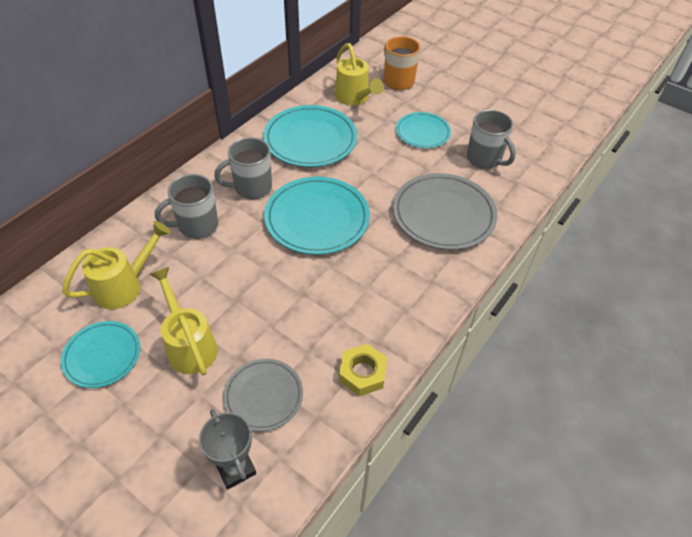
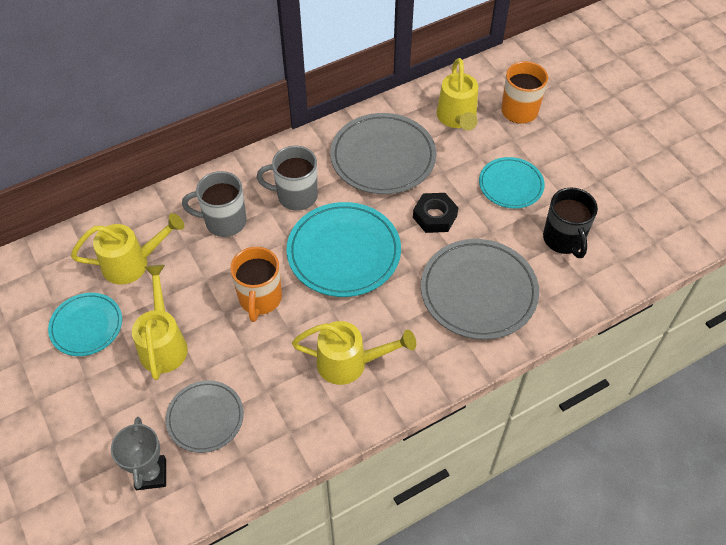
camera: 25 degrees right, 5 degrees up
(263, 278) = (260, 299): none -> orange mug
(310, 140) = (383, 157): turquoise plate -> grey plate
(362, 373) = (305, 431): yellow nut -> none
(370, 303) = (350, 363): none -> yellow watering can
(377, 170) = (434, 216): none -> black nut
(485, 159) = (564, 240): grey mug -> black mug

